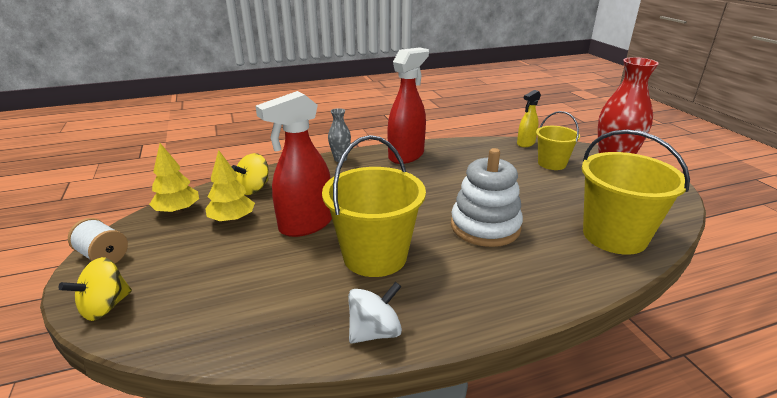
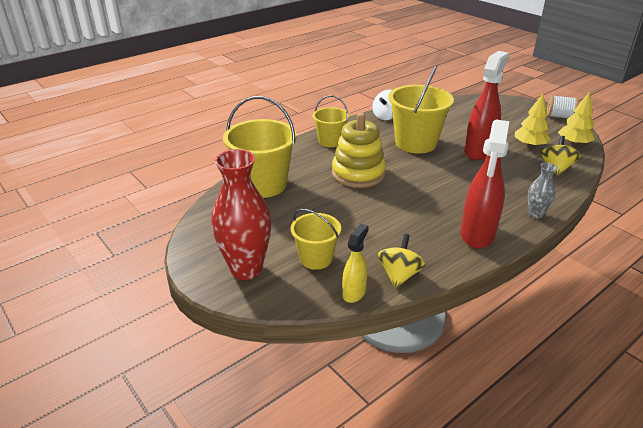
camera: 160 degrees right, 5 degrees up
(105, 307) = (514, 103): yellow spinning top -> yellow spinning top (399, 275)
(485, 227) = (358, 173): white stacking toy -> yellow stacking toy
(508, 290) = (330, 141): none -> yellow bucket

